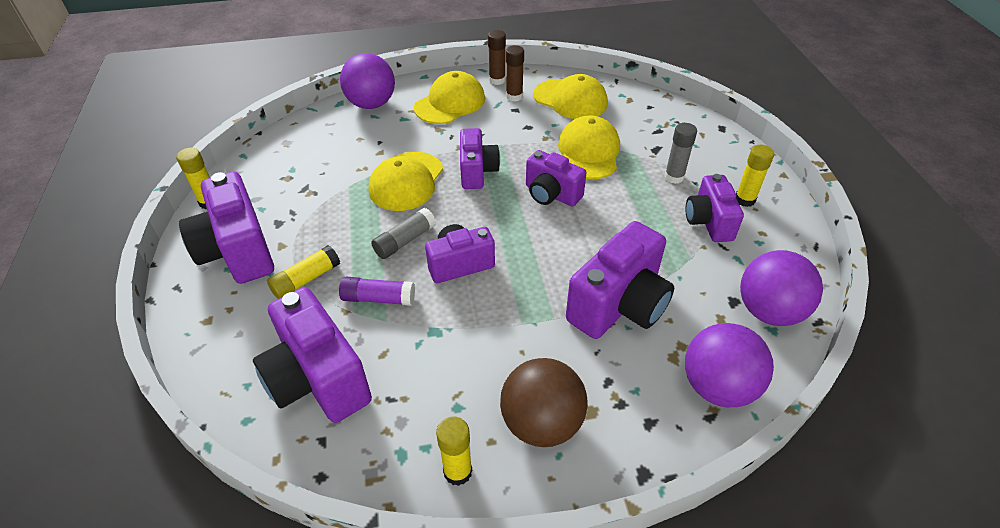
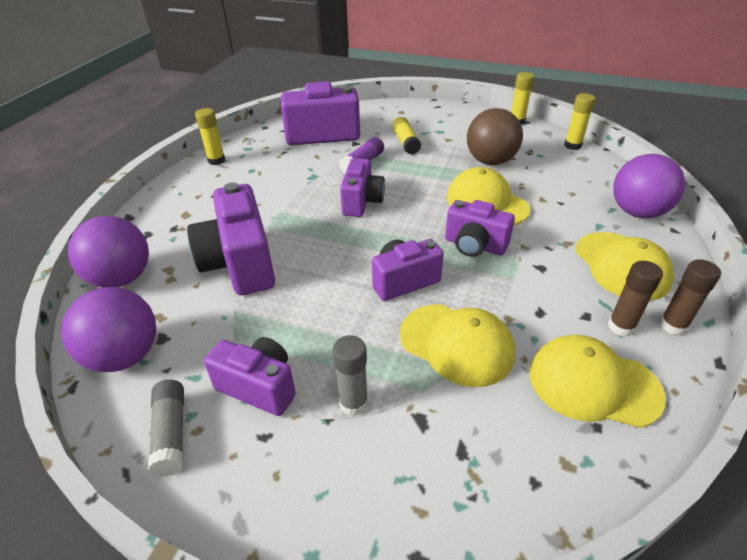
camera: 120 degrees right, 5 degrees down
(237, 251) = (455, 125): purple camera -> none
(405, 241) = (410, 185): grey glue stick -> grey glue stick (171, 433)
(541, 423) = (204, 194): brown ball -> brown ball (490, 161)
(570, 99) = (593, 384): yellow cap -> yellow cap turned 45 degrees clockwise
(744, 200) = (255, 454): yellow glue stick -> yellow glue stick (572, 145)

